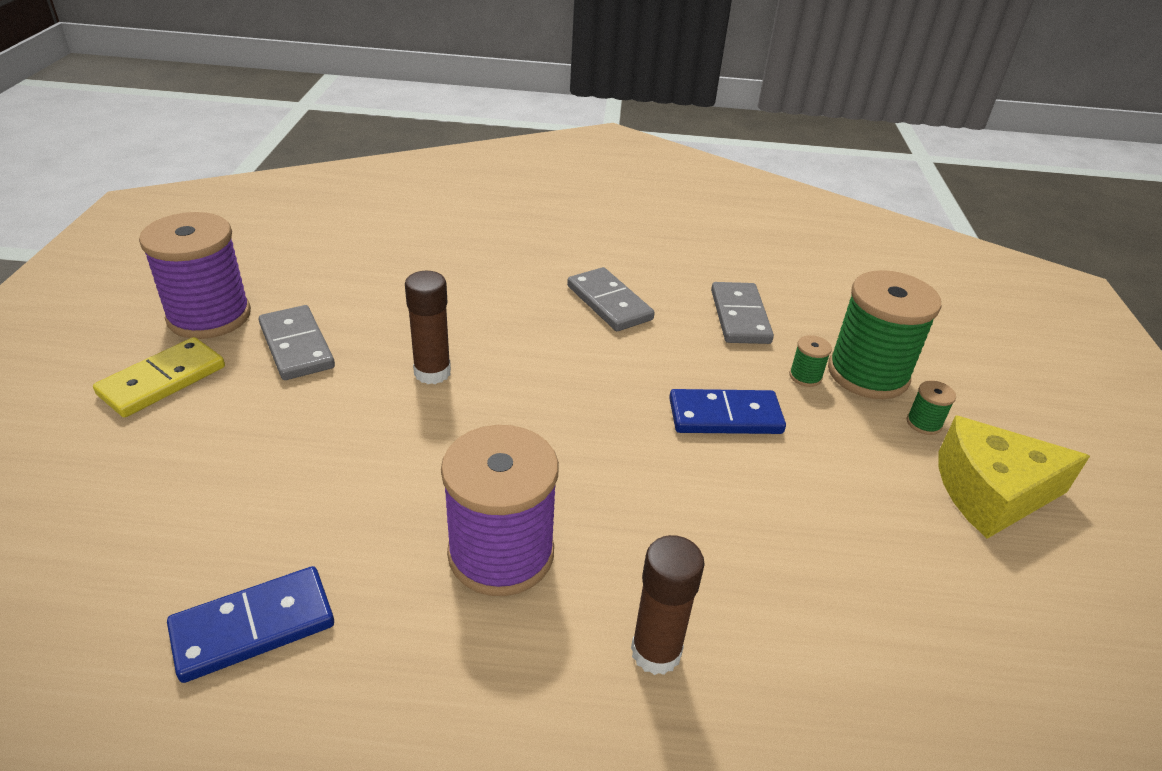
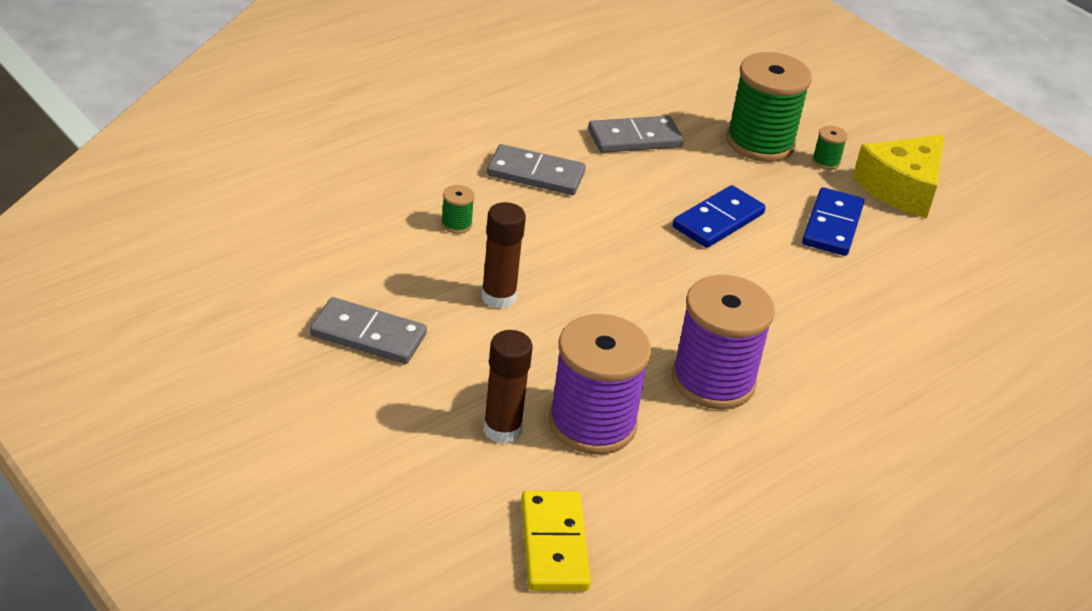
camera: 45 degrees left, 0 degrees up
(163, 381) = (316, 419): yellow domino -> yellow domino (554, 544)
(209, 316) = (254, 353): purple spool -> purple spool (592, 423)
(253, 626) = (646, 504): blue domino -> blue domino (832, 225)
(656, 652) = (853, 377): brown glue stick -> brown glue stick (502, 429)
(739, 316) = (634, 138): grey domino -> grey domino turned 60 degrees counterclockwise
(805, 376) = (728, 165): green spool -> green spool (456, 224)

